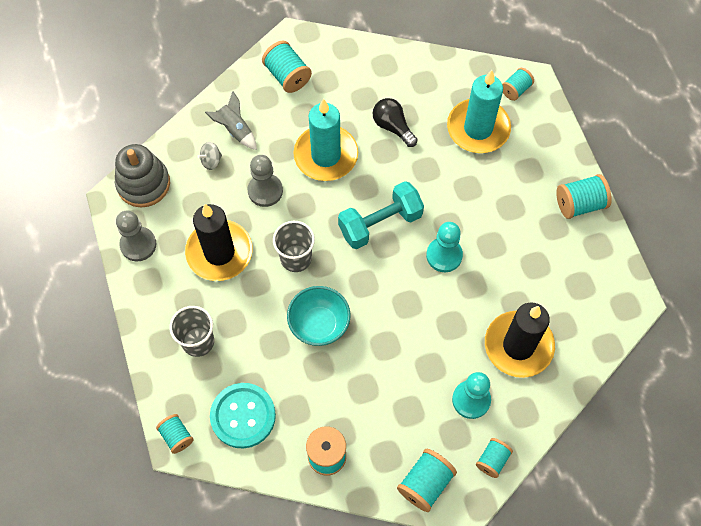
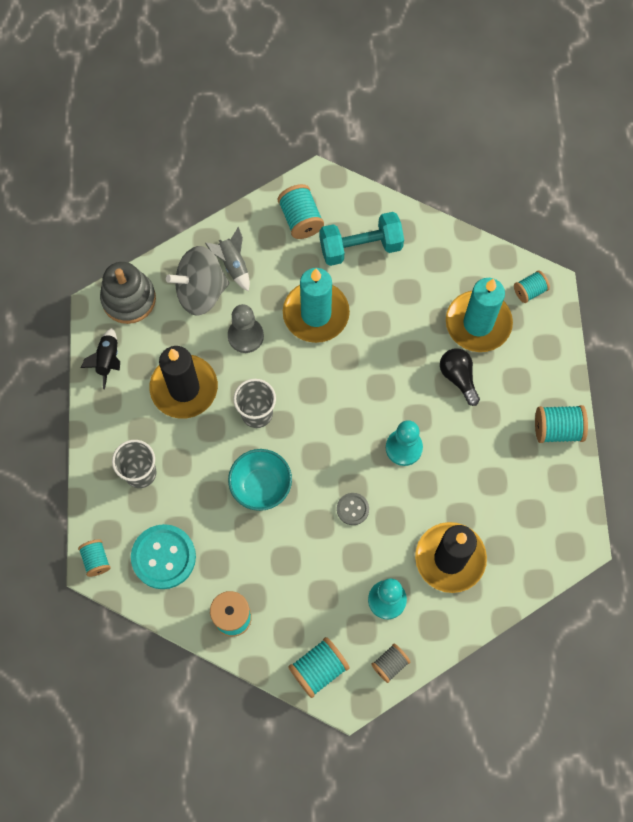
camera: 15 degrees right, 5 degrees up
(138, 245) = (108, 360): grey pawn -> black rocket
(211, 161) = (201, 291): grey spinning top -> grey spinning top, size x2.38
(380, 223) = (350, 398): turquoise dumbbell -> turquoise dumbbell (360, 247)
(393, 127) = (392, 300): black light bulb -> black light bulb (458, 377)
(413, 324) = (352, 509): none -> grey button
(492, 460) = (390, 664): turquoise spool -> grey spool

